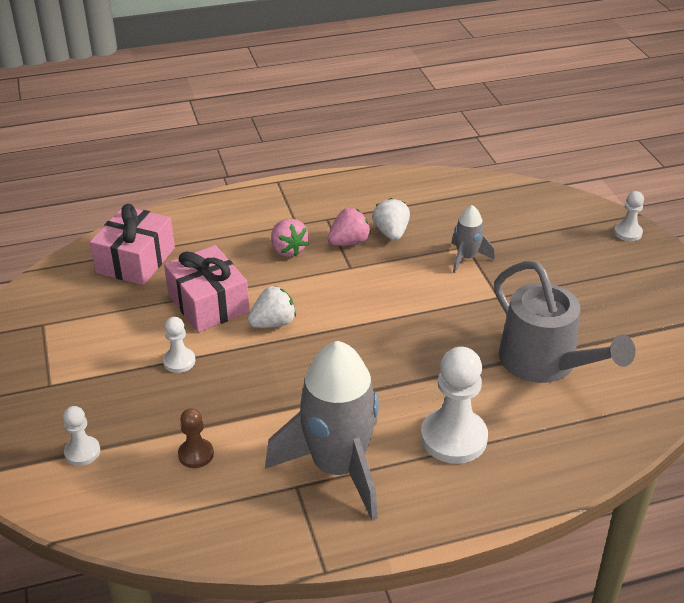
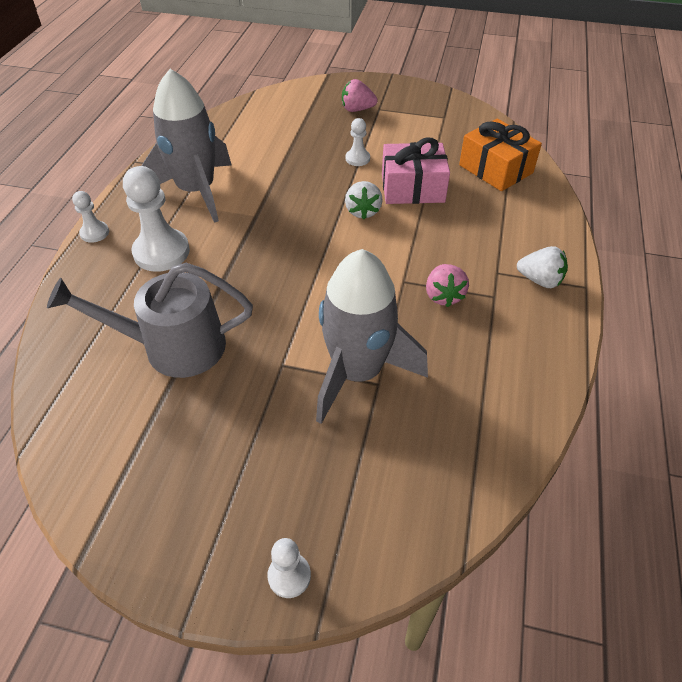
camera: 120 degrees right, 10 degrees up
(82, 452) = (309, 108): white pawn -> white pawn (94, 233)
(135, 260) = (496, 169): pink gift -> orange gift
(196, 454) = (266, 143): brown pawn -> none
(288, 250) = (457, 252): pink strawberry -> pink strawberry (357, 109)
(391, 233) = (439, 333): white strawberry -> white strawberry (540, 280)
(466, 258) = (358, 372): grey rocket -> grey rocket, size x2.12

